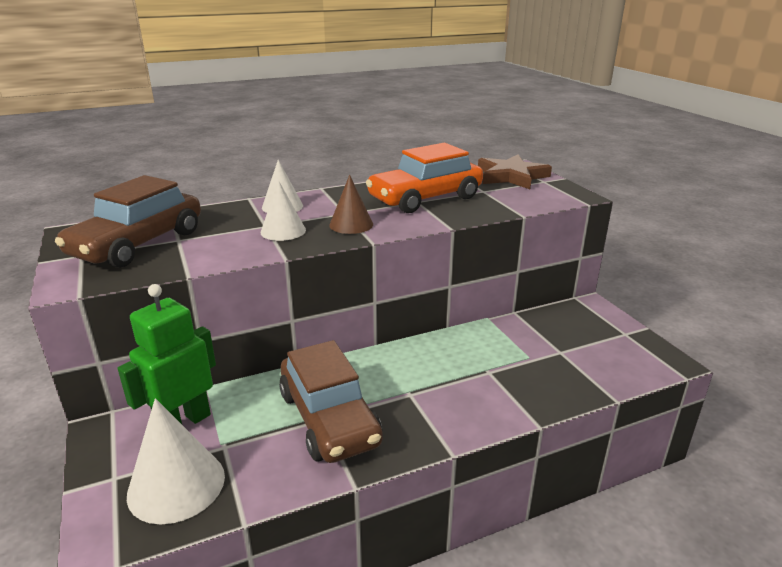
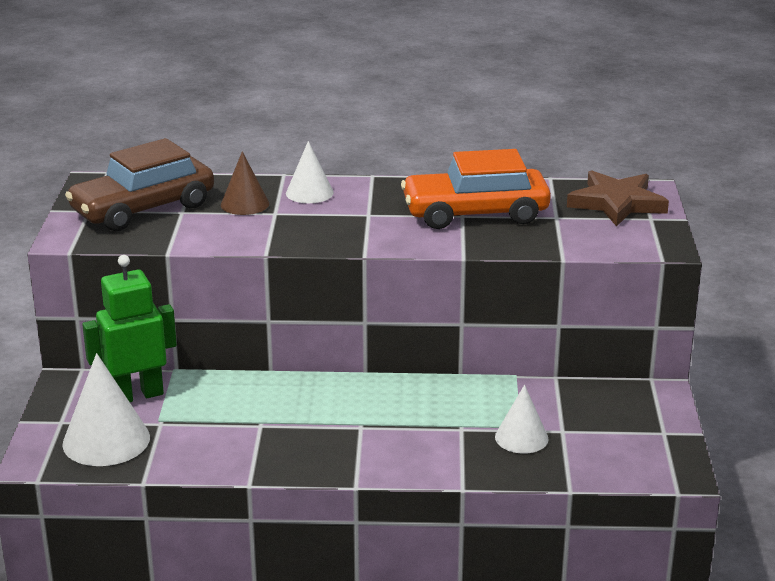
camera: 25 degrees right, 0 degrees up
(283, 231) = (287, 223): white cone -> white cone (521, 437)
(329, 418) = (266, 426): brown car -> none
(351, 224) = (361, 230): brown cone -> brown cone (245, 204)

